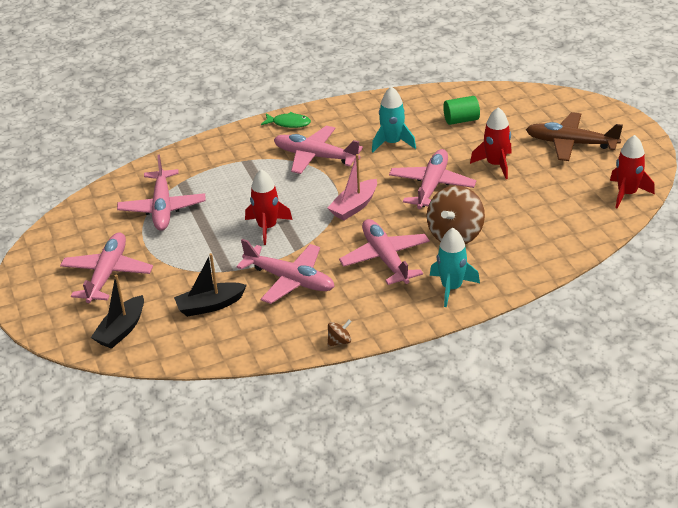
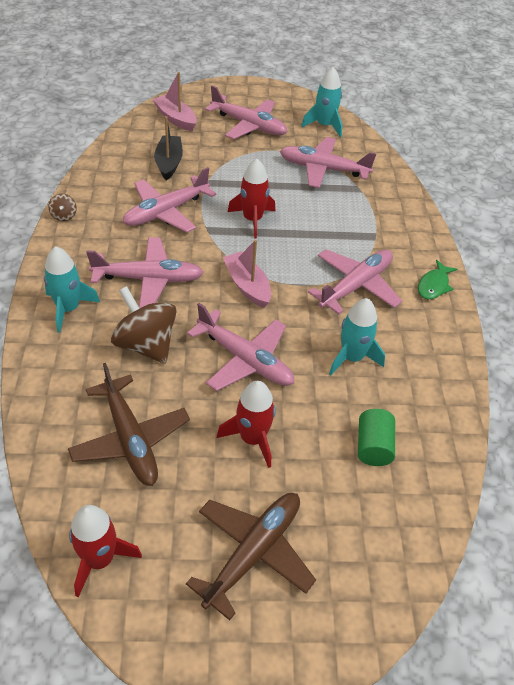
camera: 105 degrees right, 10 degrees up
(81, 225) = (324, 125): none -> turquoise rocket
(121, 330) = (176, 119): black boat -> pink boat
(540, 212) = (129, 438): none -> brown plane

